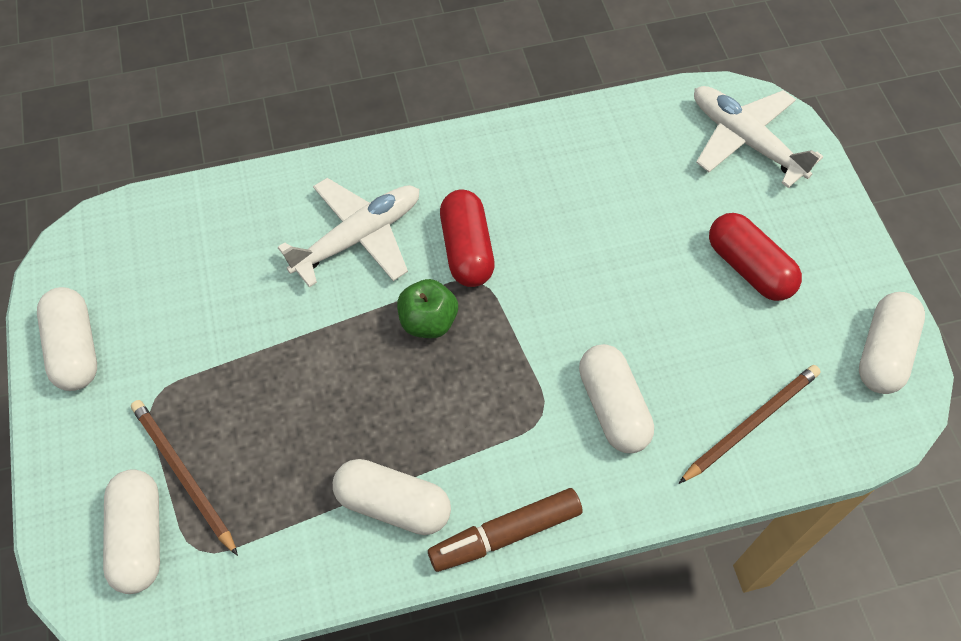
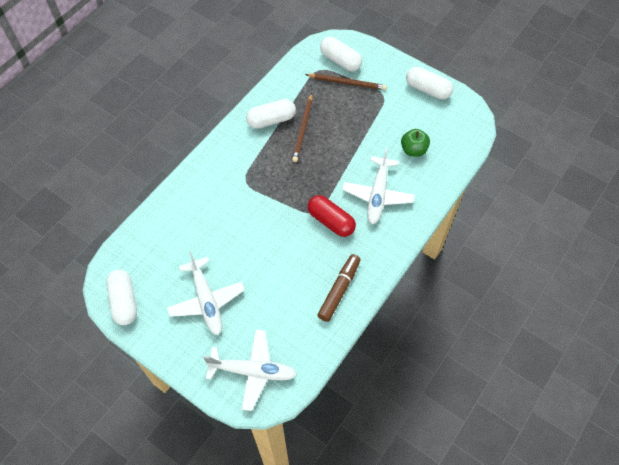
camera: 140 degrees right, 0 degrees up
(428, 321) = (318, 183): green apple -> green apple (413, 150)
(505, 534) = (226, 136): brown marker -> brown marker (339, 290)
(613, 407) = (221, 201): white capsule -> none
(749, 268) = (206, 300): red capsule -> white plane
(751, 423) = (163, 232): brown pencil -> brown pencil (303, 129)

